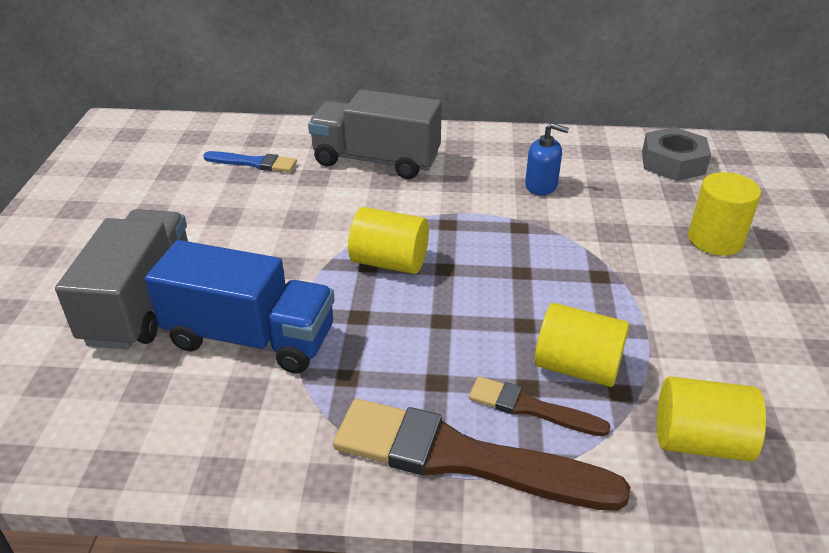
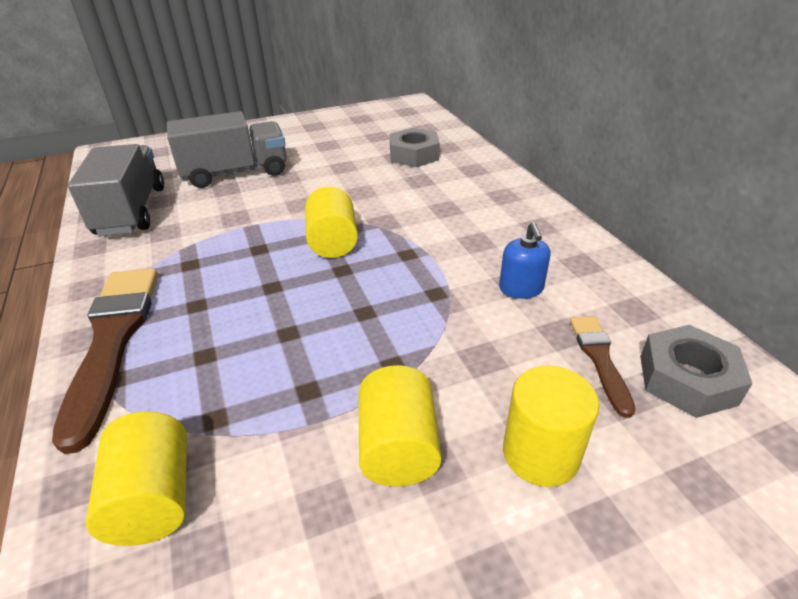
camera: 65 degrees right, 0 degrees up
(250, 338) = (217, 217): blue truck -> none
(254, 163) = (414, 155): blue brush -> grey nut
(376, 160) = (469, 196): grey truck -> grey truck (131, 211)
(531, 408) = (177, 364): brown brush -> brown brush (600, 359)
(577, 367) = (241, 380): yellow cylinder -> yellow cylinder (398, 447)

